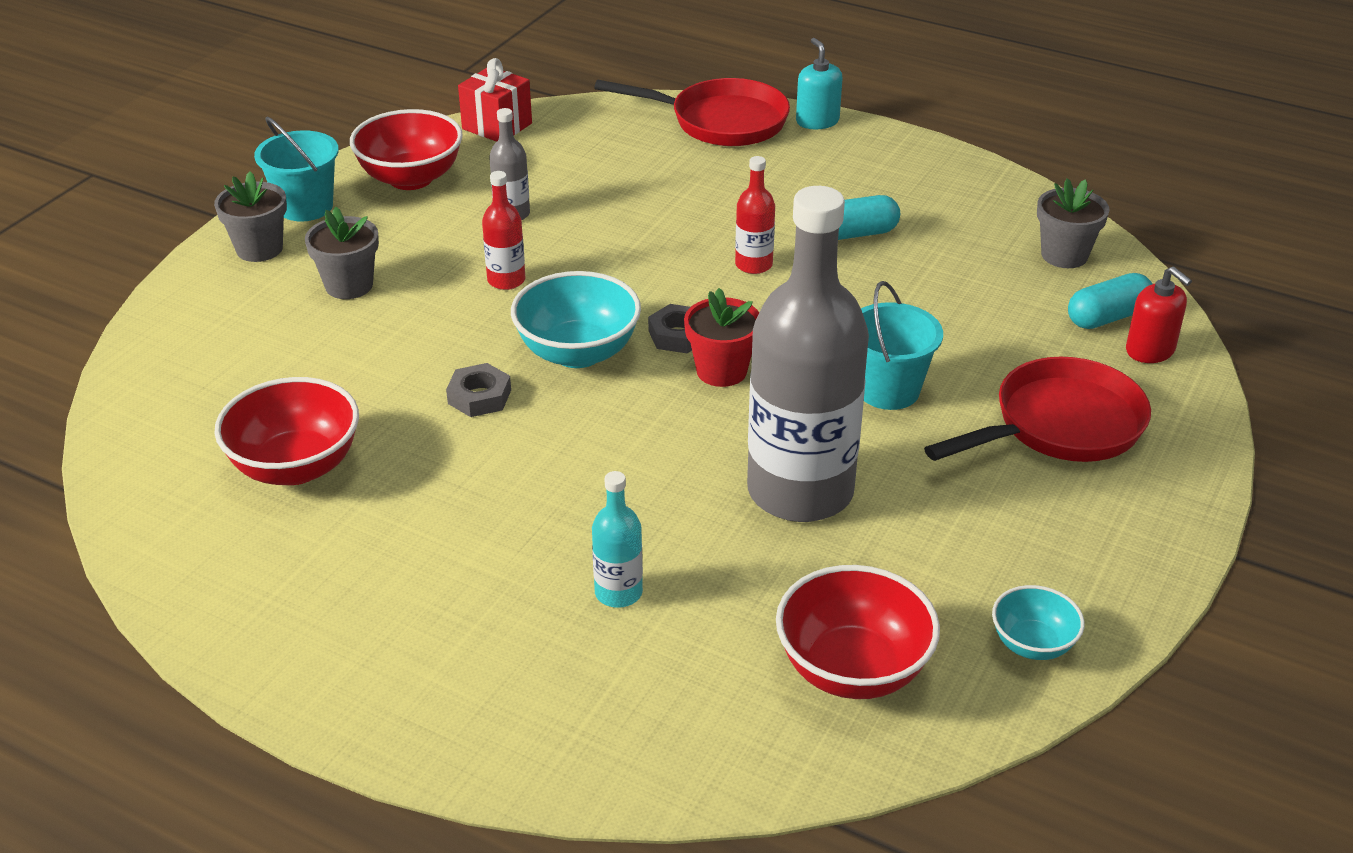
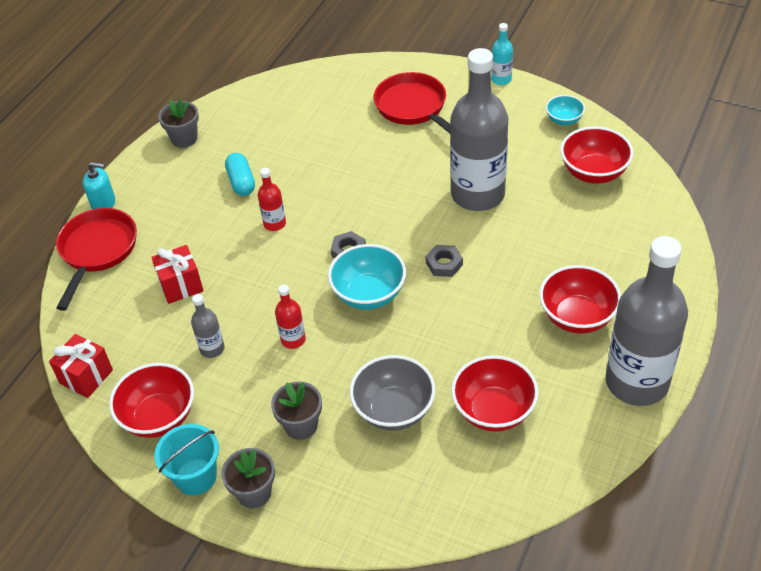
camera: 90 degrees left, 10 degrees up
(282, 646) = (636, 382): none -> grey bottle
(340, 367) = (394, 410): none -> grey bowl
(457, 588) = (577, 317): none -> red bowl
(479, 397) = (416, 334): grey nut -> grey nut (444, 264)
(618, 592) = (565, 254): turquoise bottle -> turquoise bottle (501, 79)
(638, 187) = (181, 285): none -> red gift
(721, 371) = (381, 230): red flower pot -> none
(817, 121) = (103, 203): turquoise soap dispenser -> turquoise soap dispenser turned 150 degrees counterclockwise
(888, 390) = (392, 166): turquoise bucket -> none
(1064, 255) = (265, 102): grey flower pot -> grey flower pot (184, 139)
(1108, 317) = (322, 89): turquoise capsule -> none
(1150, 350) = (350, 77): red soap dispenser -> none

